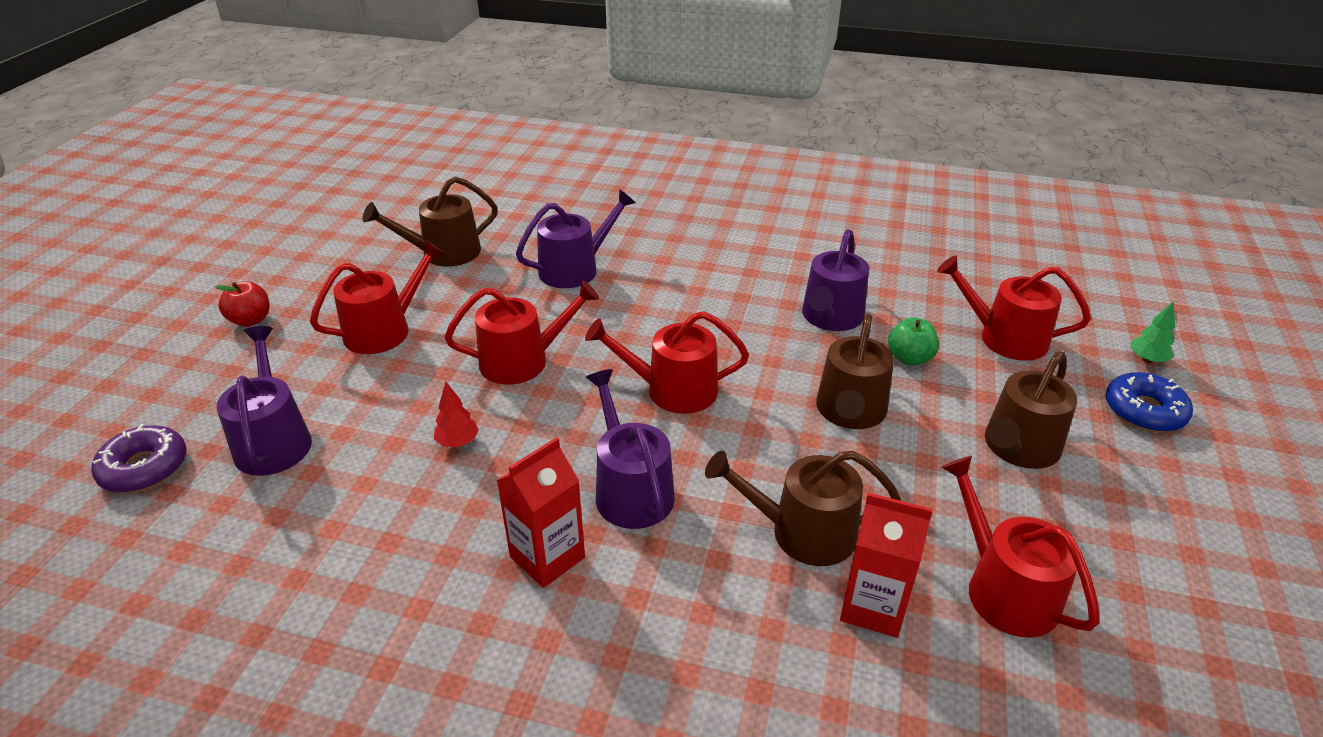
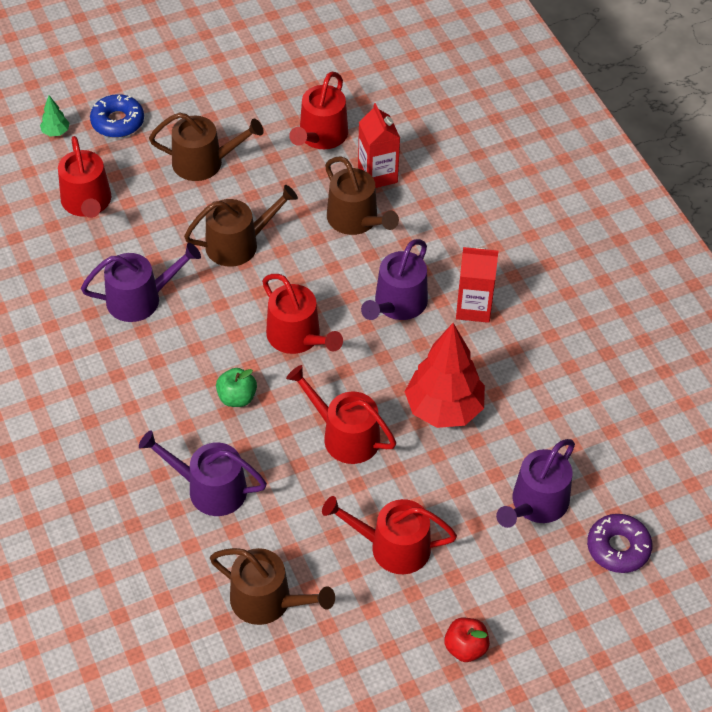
camera: 130 degrees left, 15 degrees up
(458, 442) = (443, 409): red tree -> red tree, size x2.41
(909, 358) = (154, 239): green apple -> green apple (237, 398)

